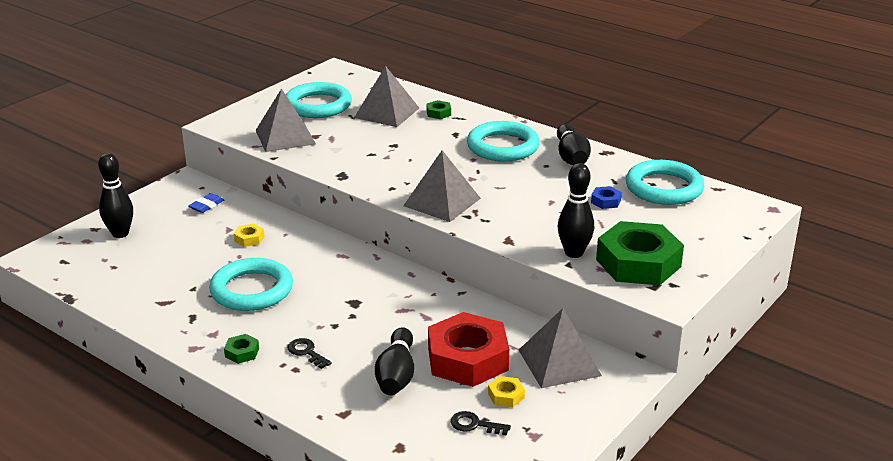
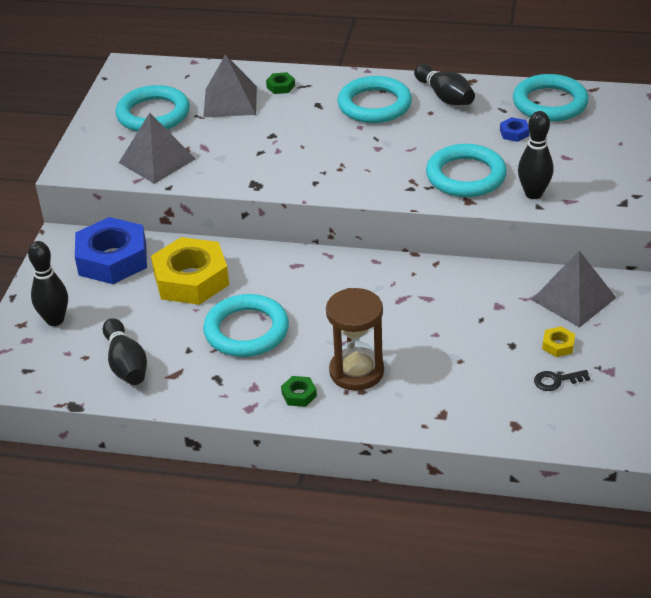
camera: 25 degrees left, 10 degrees up
(206, 205) = (112, 259): blue eraser -> blue nut
(249, 239) = (191, 279): yellow nut -> yellow nut, size x2.48
(307, 352) = (356, 371): black key -> brown hourglass
(396, 375) = (453, 362): black bowling pin -> black bowling pin (126, 364)
(442, 202) = (374, 181): grey pyramid -> none
(467, 359) = (498, 324): red nut -> none
(526, 221) = (466, 176): none -> turquoise ring
(638, 263) = (593, 185): green nut -> none

